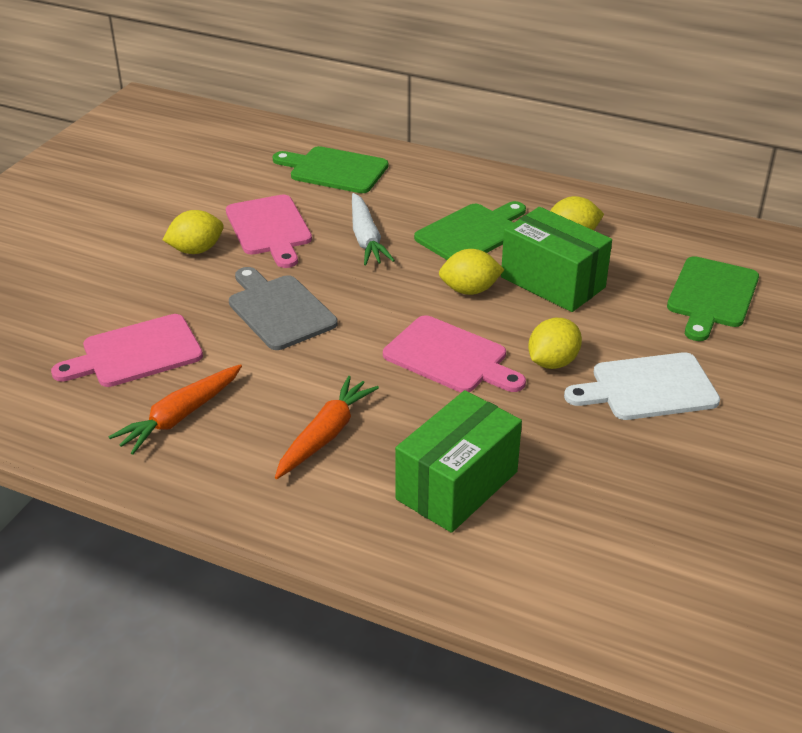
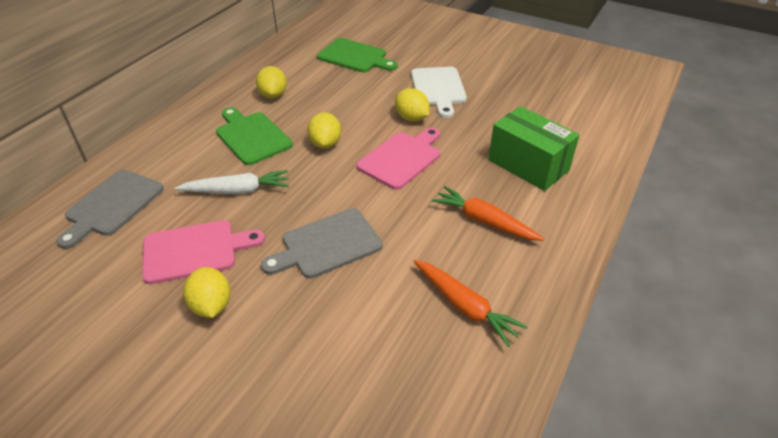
camera: 85 degrees left, 5 degrees up
(136, 353) = (374, 344): pink cutting board -> none
(334, 170) = (112, 205): green cutting board -> grey cutting board
(553, 282) = (325, 108): green box -> none

